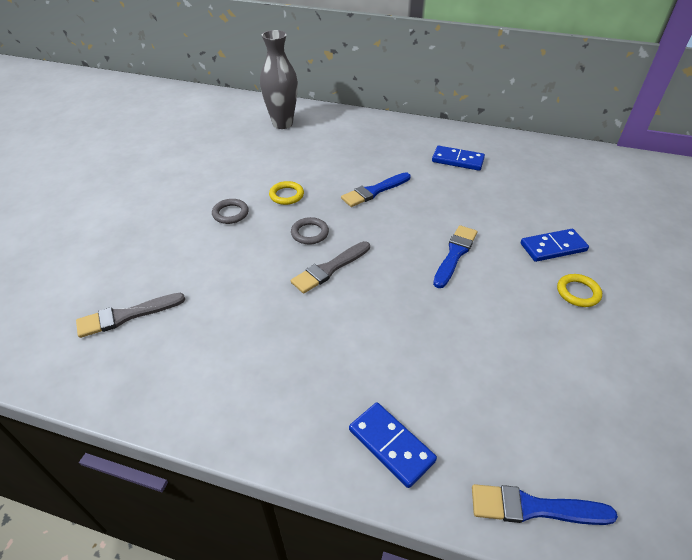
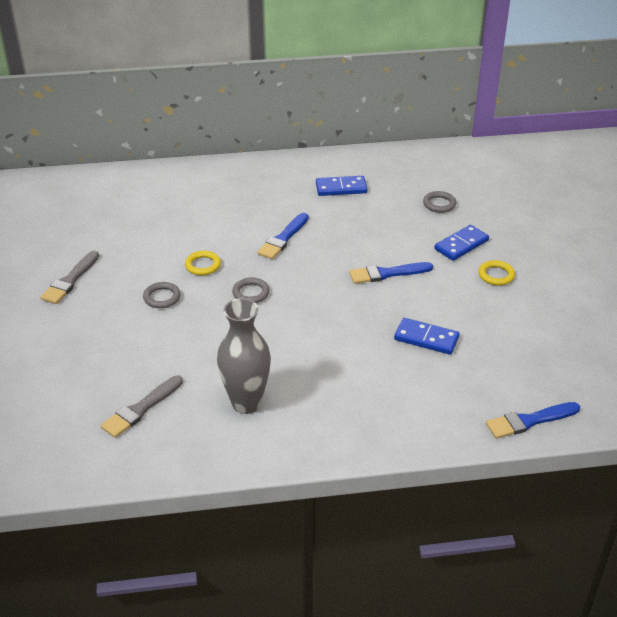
camera: 25 degrees left, 5 degrees down
(282, 124) = (141, 194): grey vase -> grey vase (246, 403)
(329, 269) = (290, 317): grey brush -> grey brush (70, 280)
(391, 445) = (419, 420): blue domino -> blue domino (426, 338)
(455, 254) = (387, 273): blue brush -> blue brush turned 105 degrees counterclockwise
(549, 199) = (439, 204): none -> grey ring

